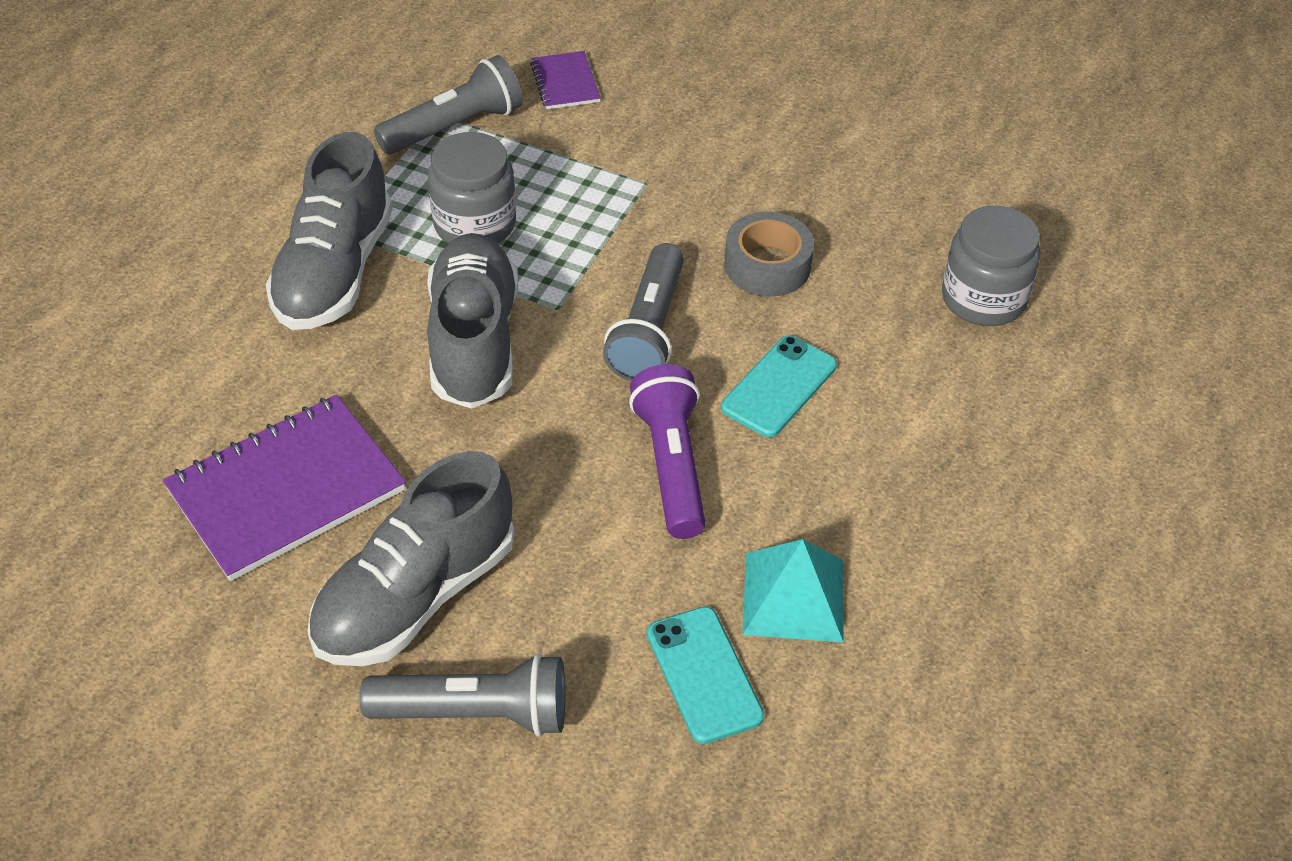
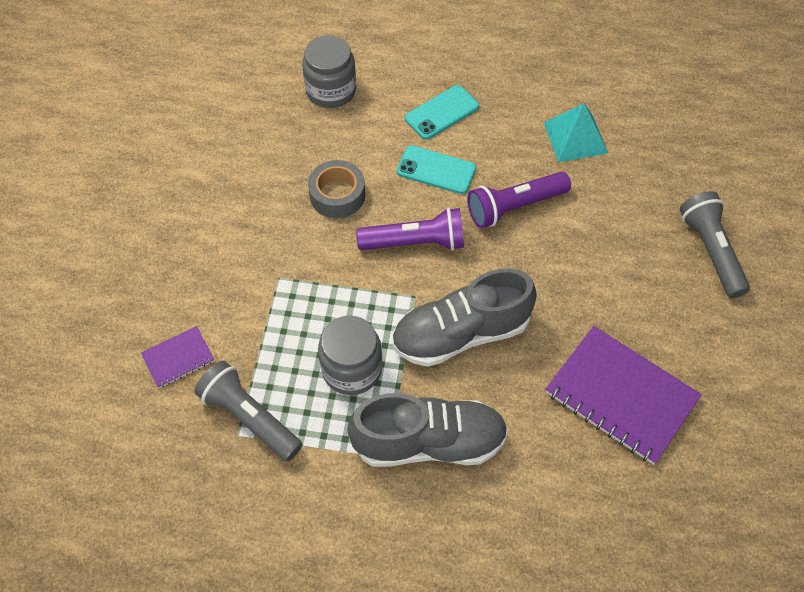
camera: 105 degrees left, 10 degrees up
(416, 595) = (658, 301): grey shoe -> none
(648, 330) = (415, 242): grey flashlight -> purple flashlight
(703, 675) = (639, 163): turquoise phone -> turquoise phone (442, 113)

